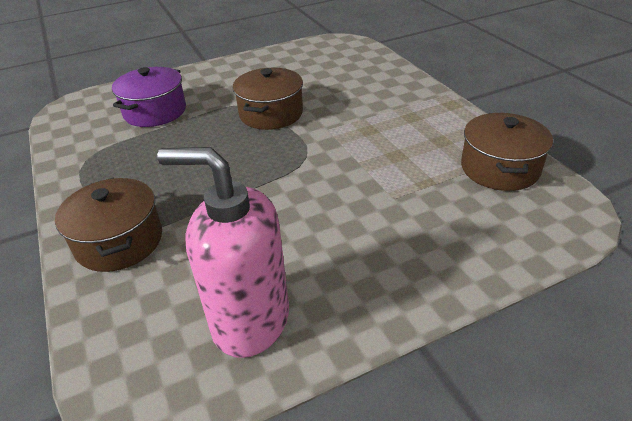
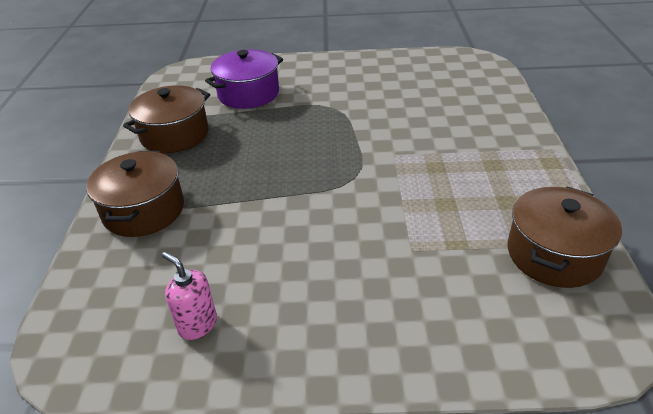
camera: 25 degrees right, 0 degrees up
(250, 320) = (197, 324): pink soap dispenser -> pink soap dispenser, size x0.46
(271, 114) = (350, 123): brown pot -> brown pot (174, 135)

